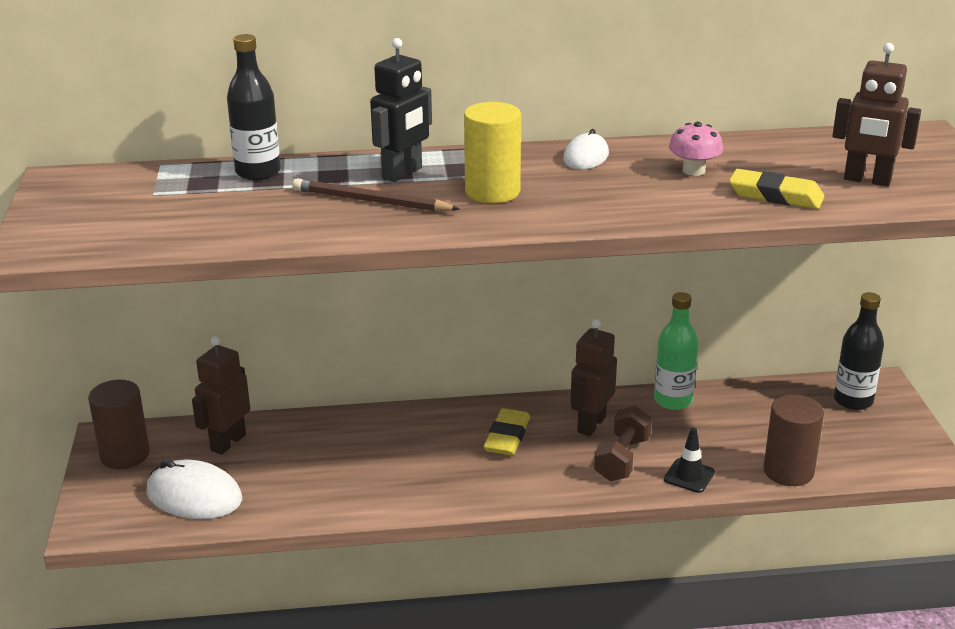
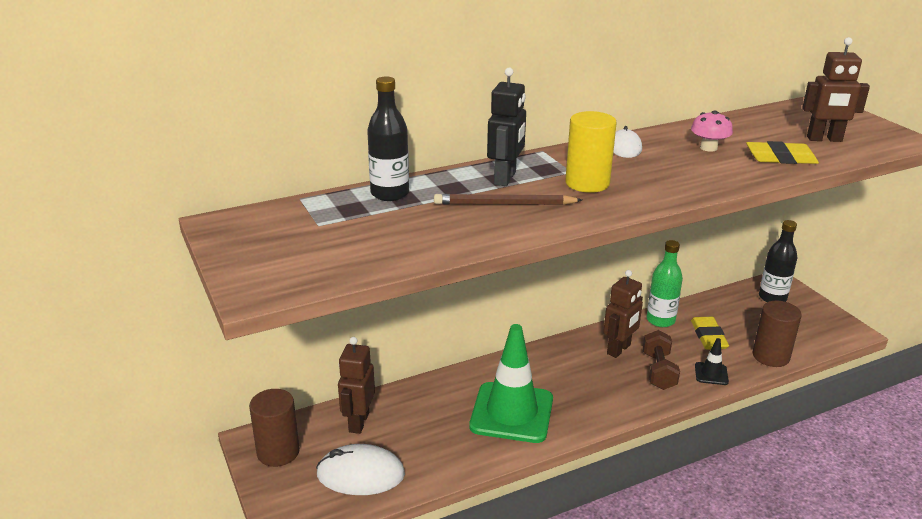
camera: 20 degrees left, 0 degrees up
(405, 468) = (511, 413): none -> green traffic cone
(507, 437) = (568, 371): yellow eraser -> yellow eraser (708, 336)
(591, 424) = (619, 349): brown robot -> brown robot turned 150 degrees counterclockwise

